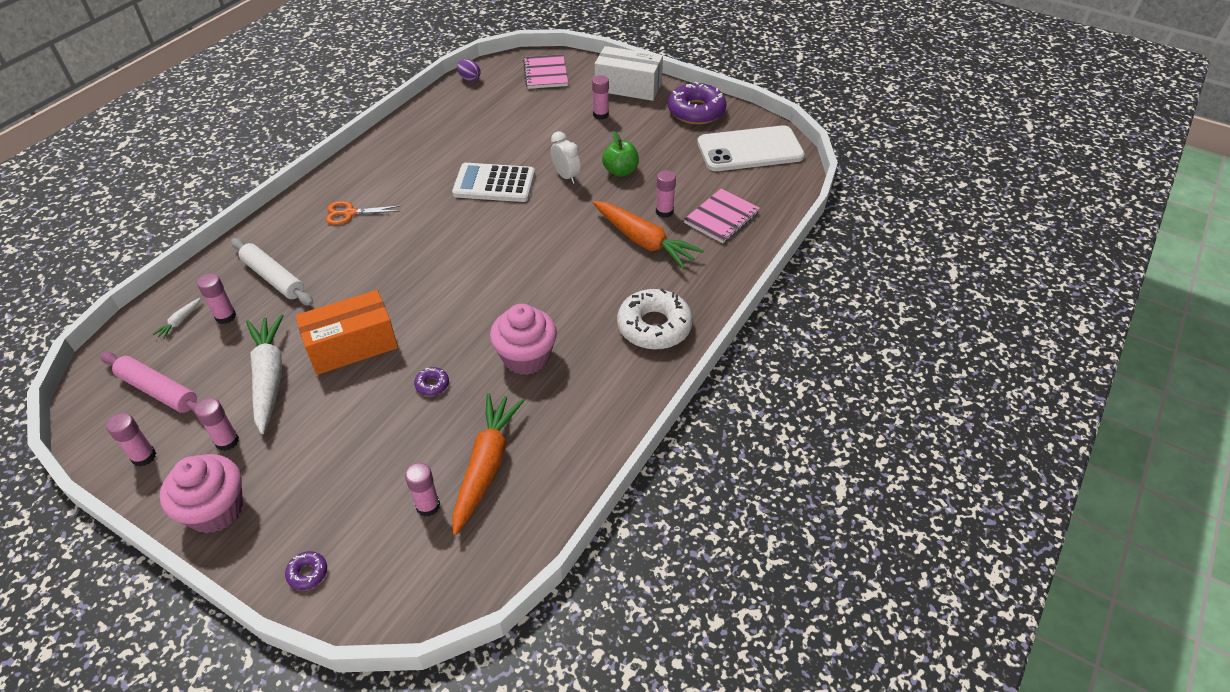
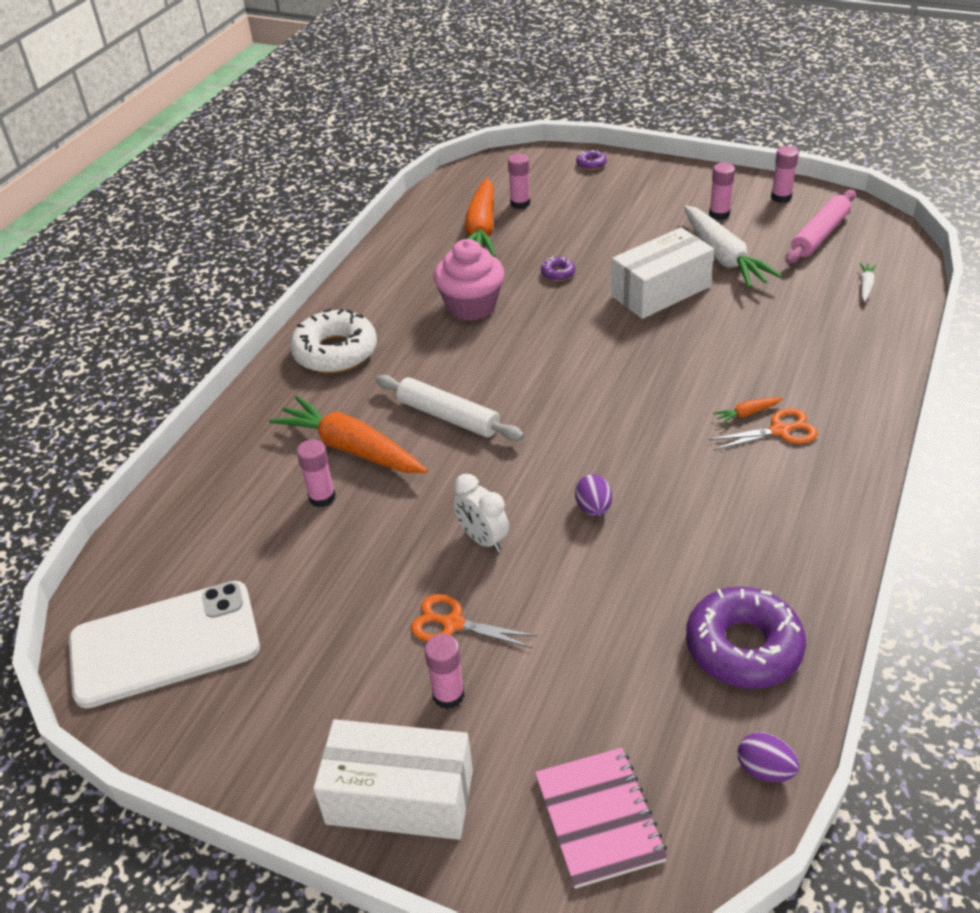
camera: 175 degrees right, 5 degrees down
(158, 390) = (820, 235): pink rolling pin -> pink rolling pin turned 75 degrees counterclockwise
(216, 510) = (688, 180): pink cupcake -> none
(225, 316) = (821, 297): pink glue stick -> none
(273, 278) = (806, 339): white rolling pin -> white rolling pin (448, 416)
(352, 346) = (660, 291): orange box -> white box
(362, 227) = (747, 413): none -> orange carrot
(494, 184) = (593, 508): white calculator -> purple egg
(592, 140) = (453, 623): none -> orange scissors
(620, 171) = (395, 562): green apple -> none
(696, 111) = (253, 736): purple donut -> purple donut (743, 647)
(721, 218) = (237, 500): pink notebook -> none

